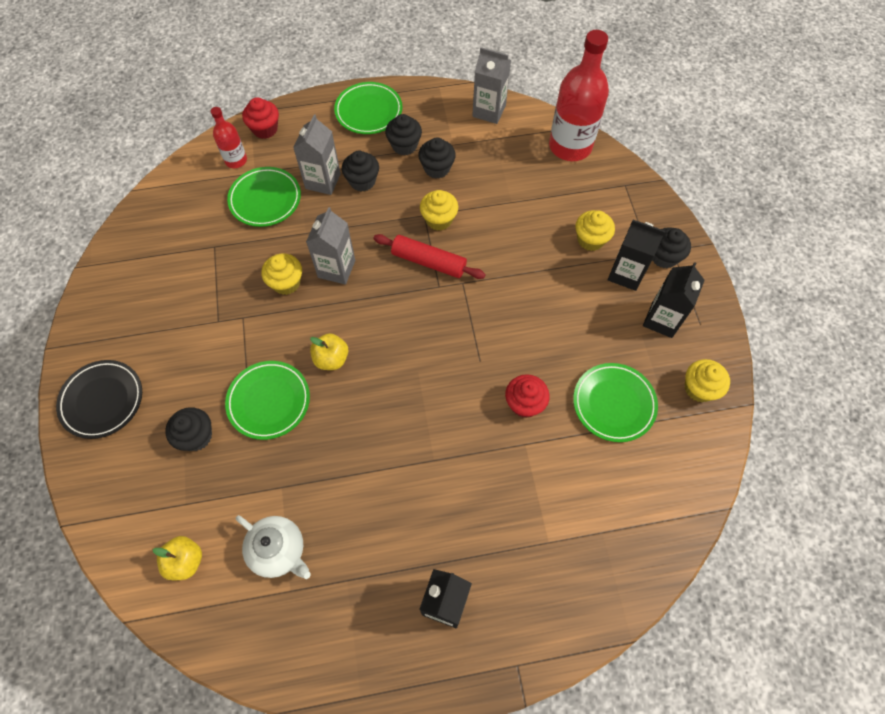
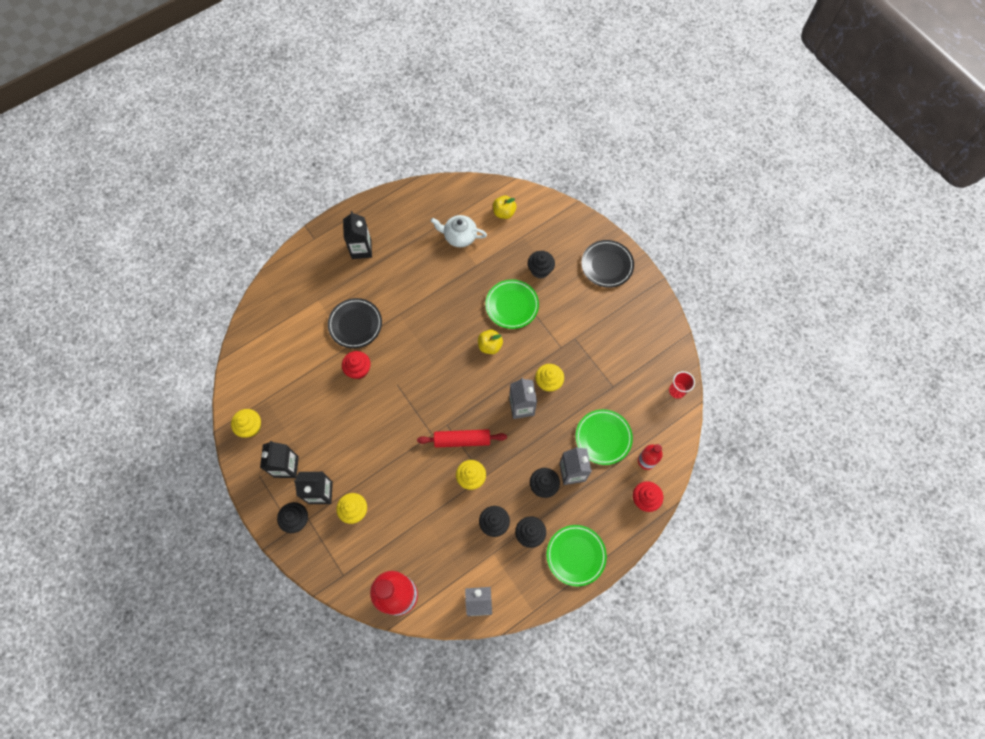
camera: 155 degrees right, 5 degrees up
(146, 212) = (677, 391): none -> red cup
(504, 473) = (355, 324): none -> black plate
(613, 404) = (303, 393): green plate -> none

